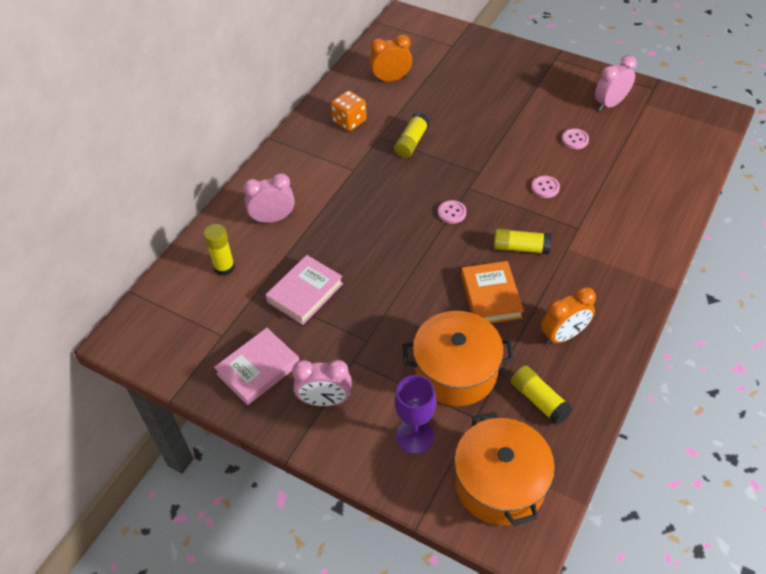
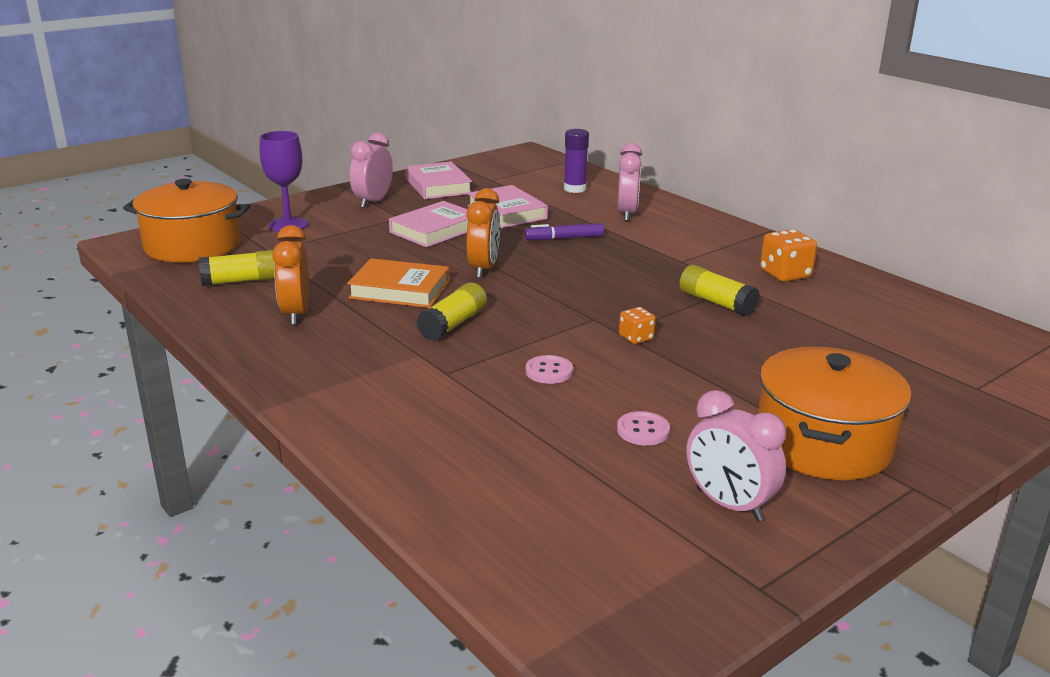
camera: 110 degrees right, 25 degrees down
(224, 267) = (575, 189): yellow glue stick -> purple glue stick
(345, 239) = (564, 238): none -> purple marker
(370, 324) = (435, 230): none -> pink book
(391, 79) = (880, 318): orange clock -> orange clock (483, 269)
(452, 213) = (556, 298): pink button -> none
(456, 371) = (329, 253): orange pot -> orange pot (823, 443)
(481, 164) = (636, 338): none -> orange dice
(610, 104) = (728, 504): pink clock -> pink clock turned 150 degrees clockwise

